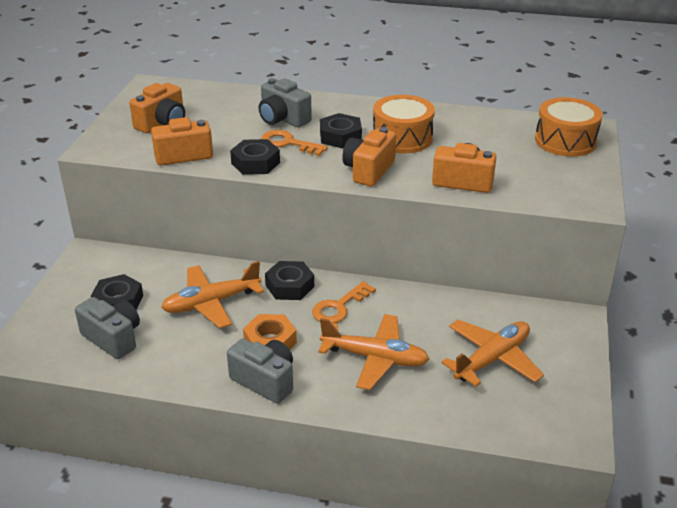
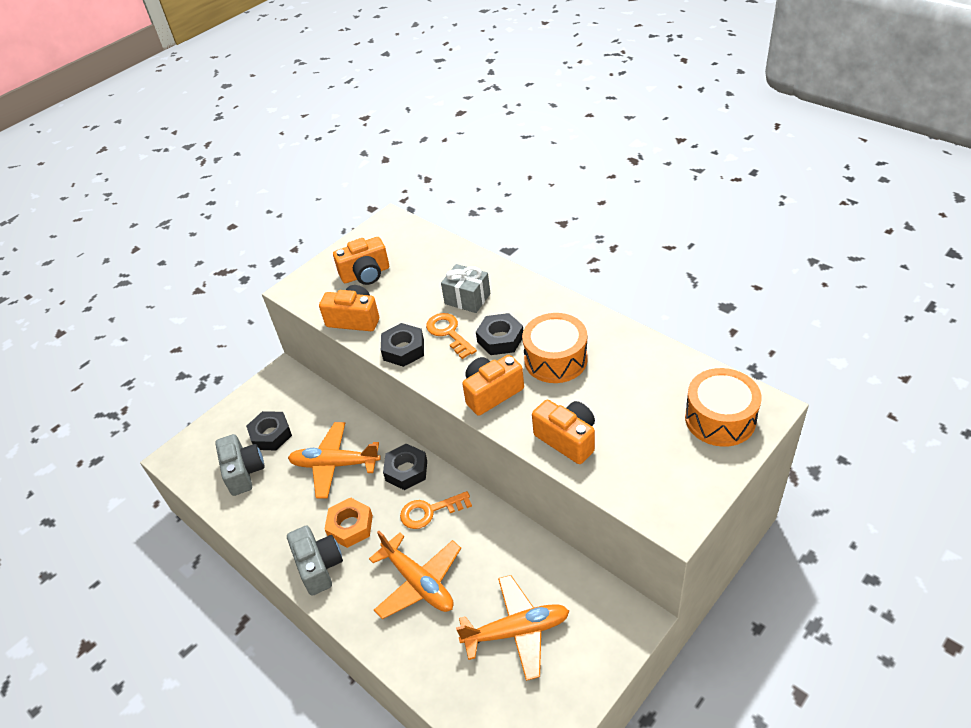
camera: 35 degrees right, 10 degrees up
(283, 119) = (467, 299): grey camera -> grey gift

